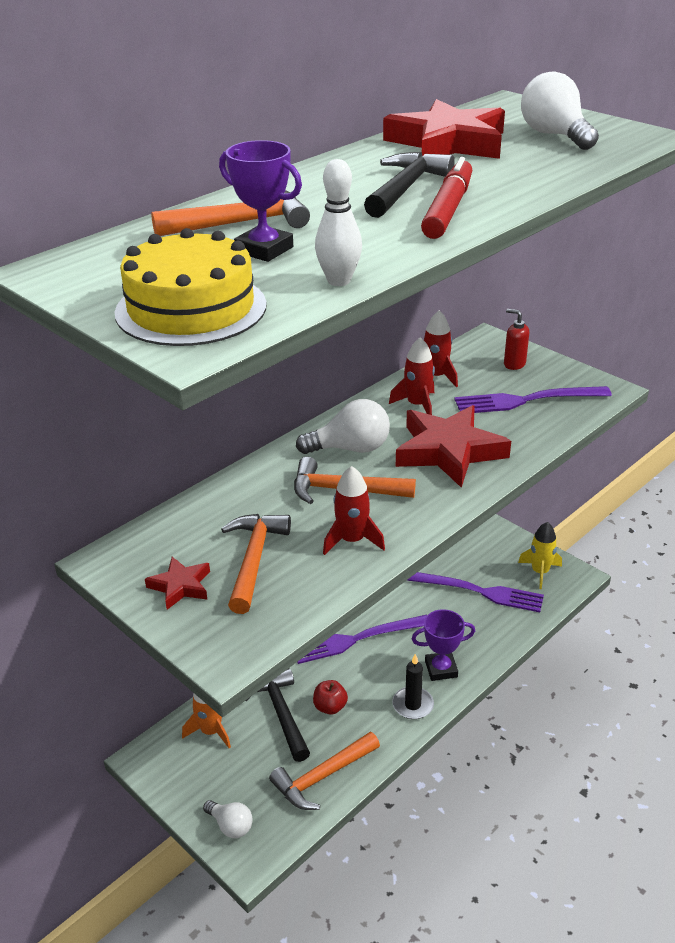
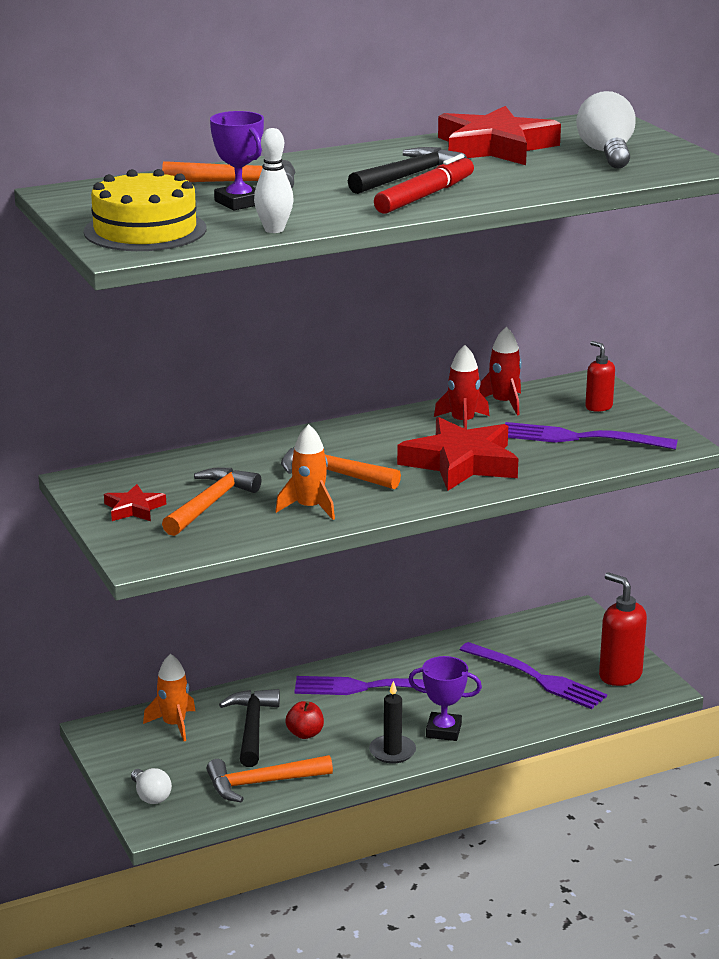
camera: 20 degrees right, 10 degrees down
(350, 448) = (365, 444): white light bulb -> none
(352, 540) = (309, 508): red rocket -> orange rocket
(540, 572) = (620, 675): yellow rocket -> red soap dispenser

